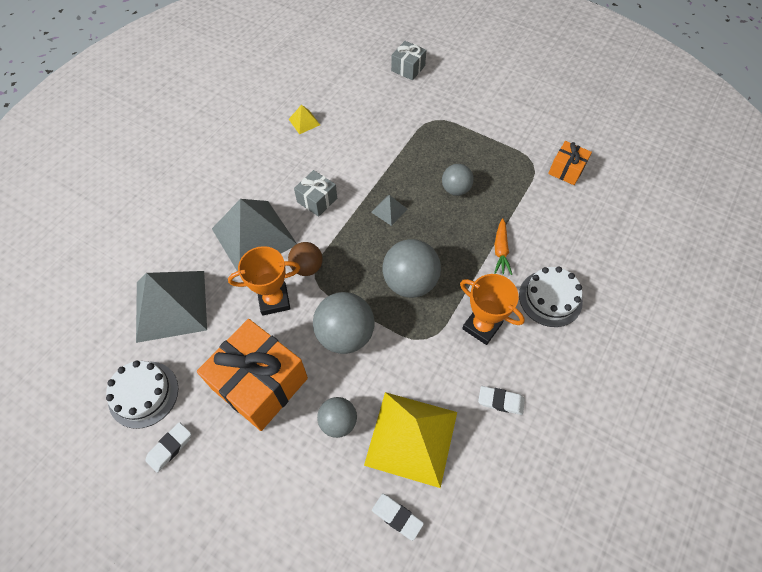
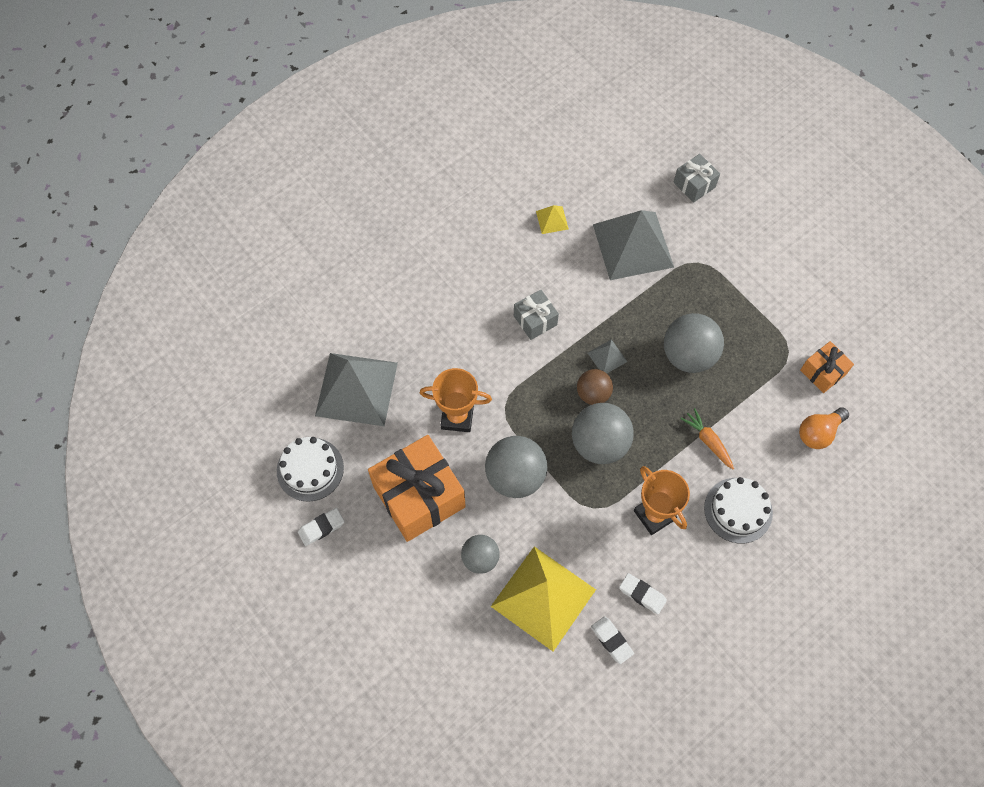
camera: 20 degrees right, 5 degrees up
(254, 236) = (458, 341): grey pyramid -> grey pyramid (633, 245)
(307, 267) = (501, 393): brown ball -> brown ball (593, 394)
(397, 517) = (504, 662): white eraser -> white eraser (611, 640)
(455, 189) = (688, 355): grey ball -> grey ball, size x1.66
(500, 250) = (708, 441): orange carrot -> orange carrot turned 120 degrees clockwise
(585, 216) = (818, 433): none -> orange light bulb

